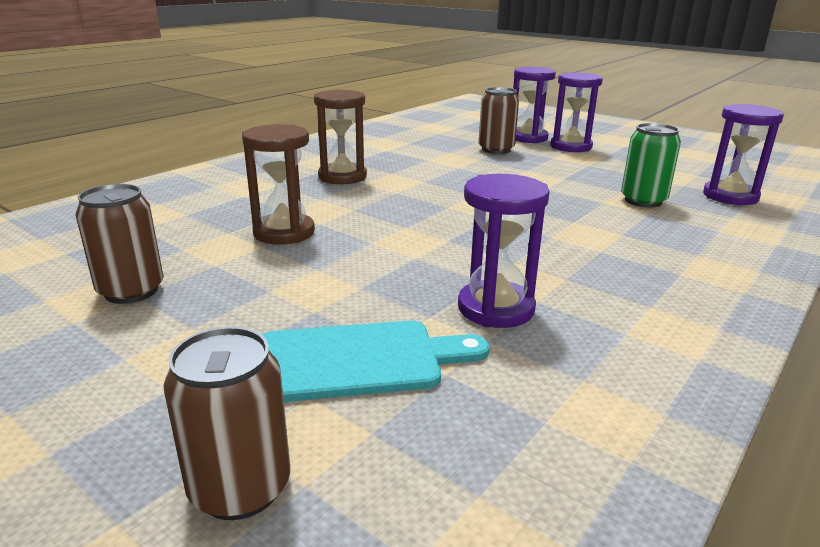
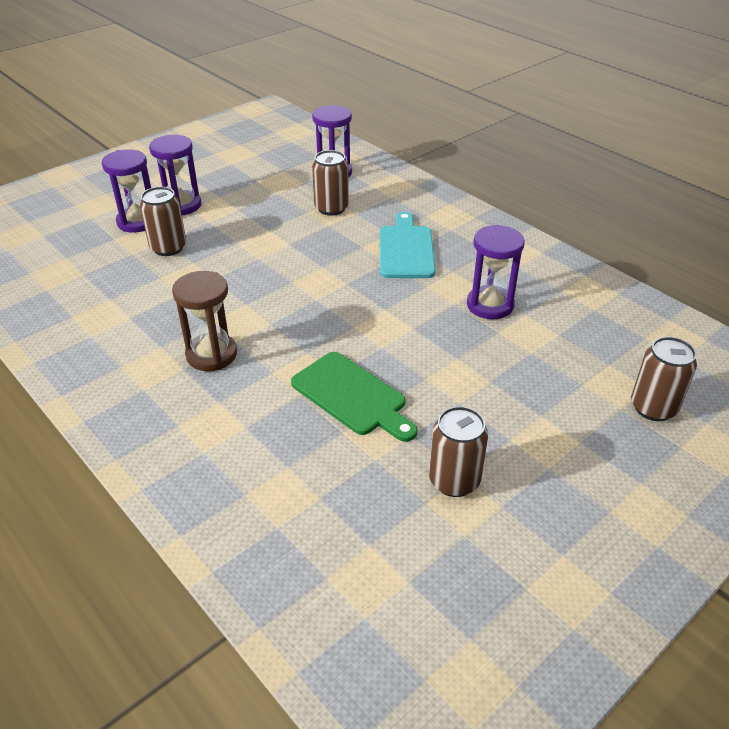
camera: 80 degrees left, 15 degrees up
(284, 233) = (352, 396): brown hourglass -> green cutting board
(357, 360) = (548, 365): turquoise cutting board -> turquoise cutting board (406, 249)
(643, 201) = (331, 208): green can -> brown can

